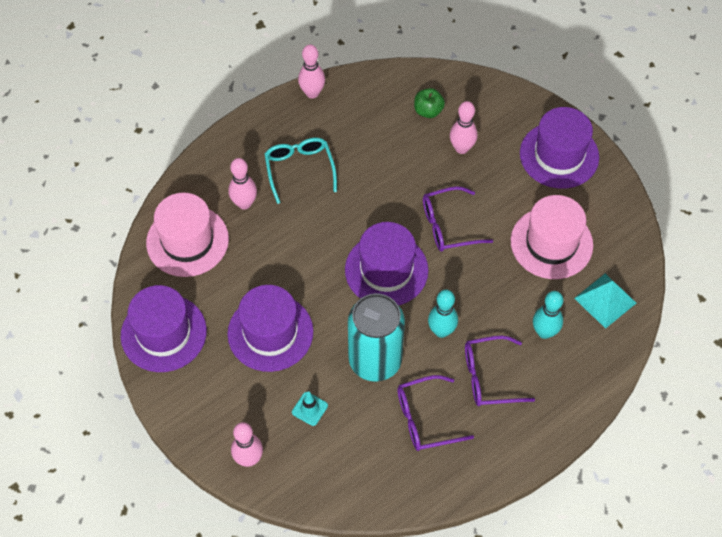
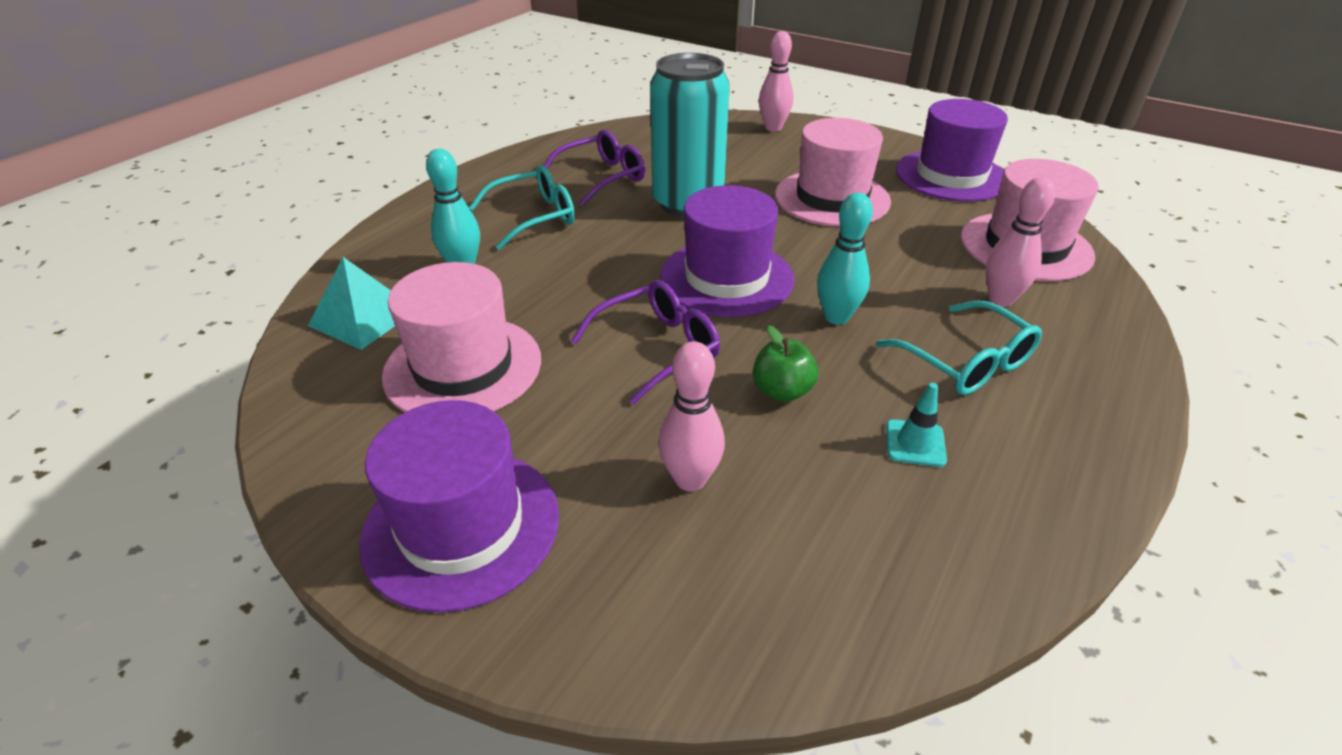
camera: 160 degrees right, 20 degrees down
(270, 332) = (832, 198): purple hat -> pink hat
(309, 409) = (738, 161): turquoise traffic cone -> turquoise traffic cone (915, 443)
(312, 93) = (1083, 502): pink bowling pin -> none
(428, 111) = (807, 540): green apple -> green apple (782, 391)
(441, 331) = (614, 240): turquoise bowling pin -> turquoise bowling pin (836, 317)
(489, 377) = (534, 217): purple glasses -> turquoise glasses

